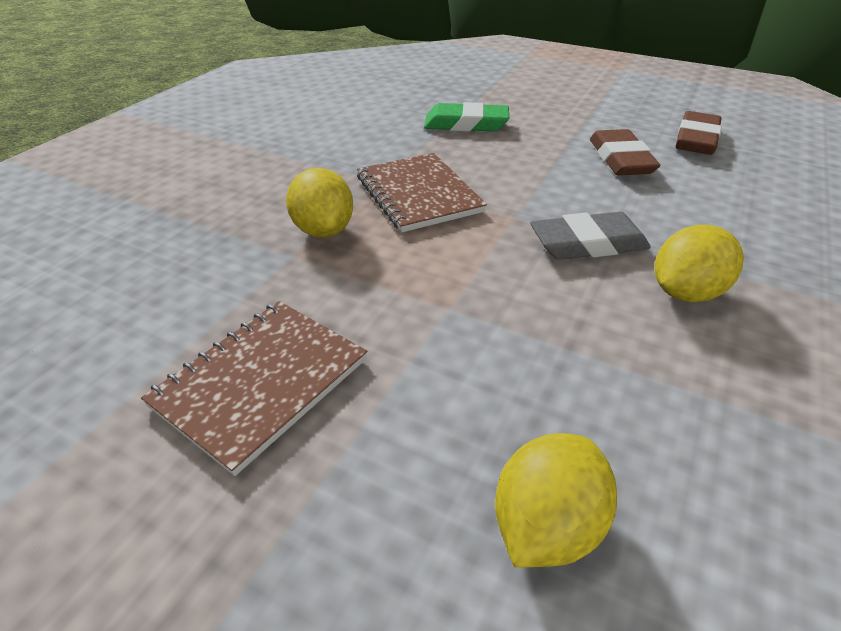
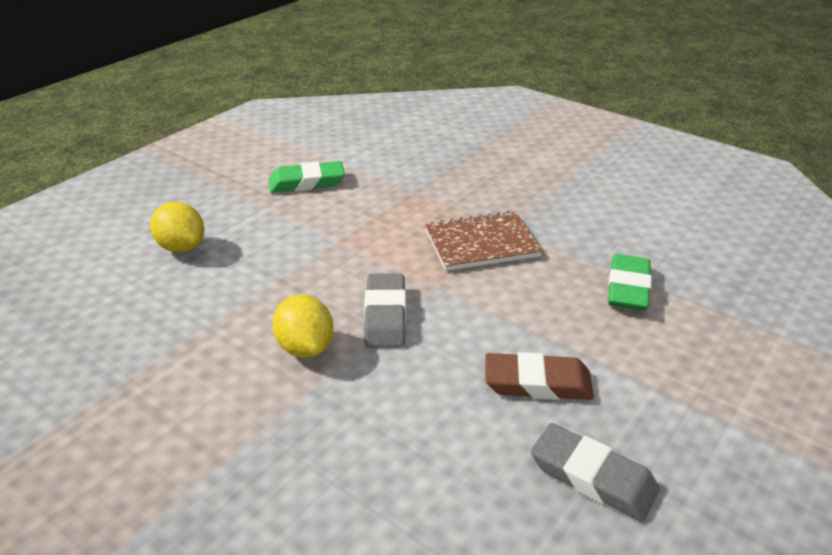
camera: 100 degrees right, 5 degrees down
(261, 382) = (307, 182): brown notebook -> green eraser
(323, 230) = (438, 201): yellow lemon -> none
(696, 139) = (592, 477): brown eraser -> grey eraser

